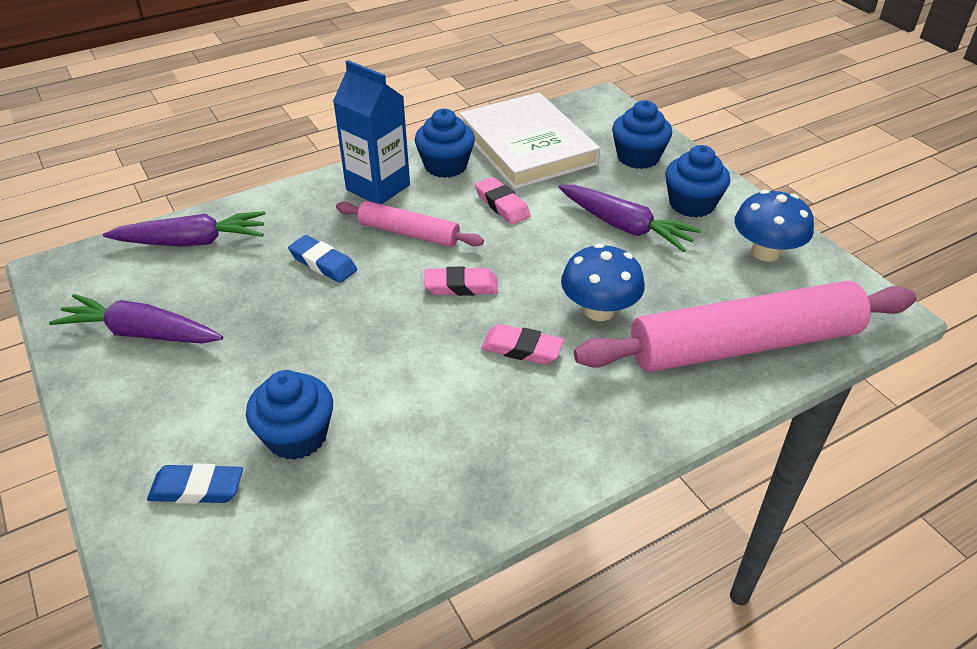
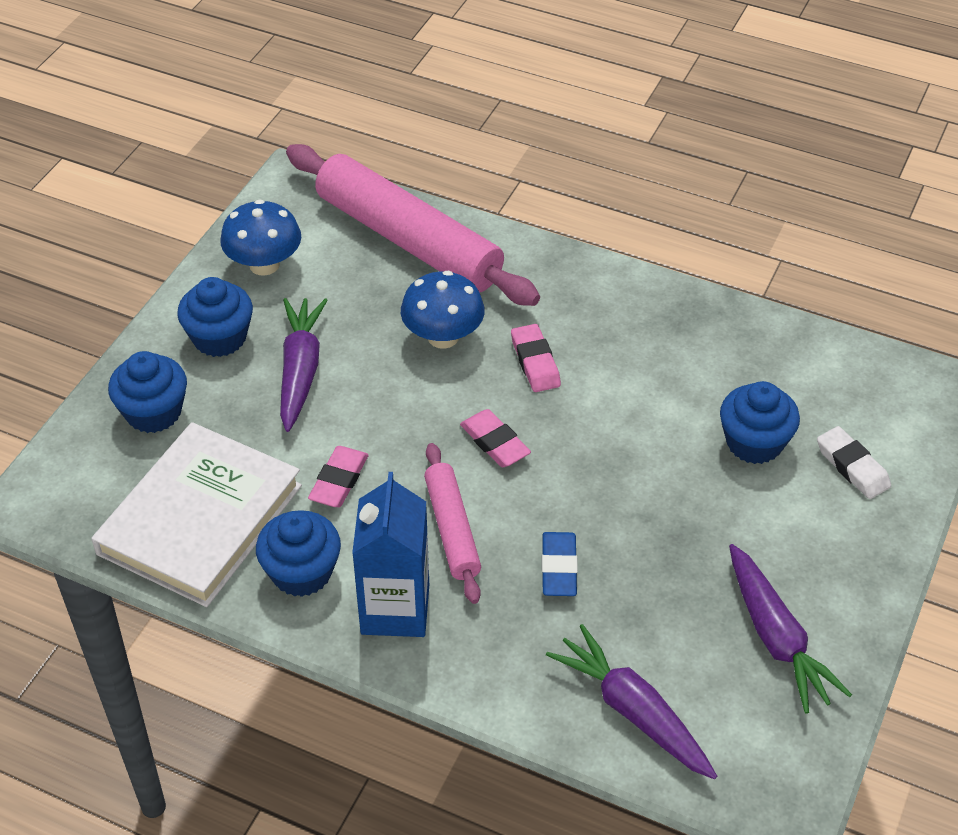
camera: 125 degrees left, 5 degrees up
(197, 488) = (852, 467): blue eraser -> white eraser

